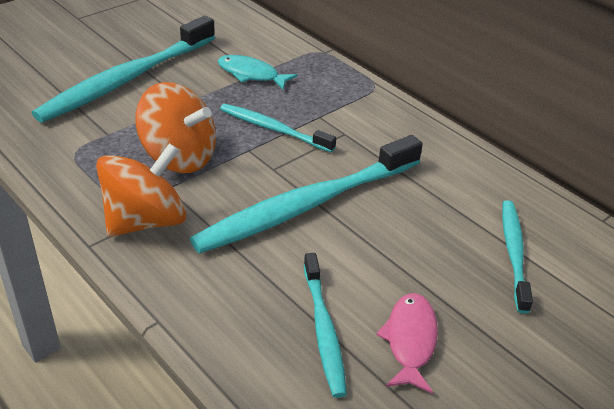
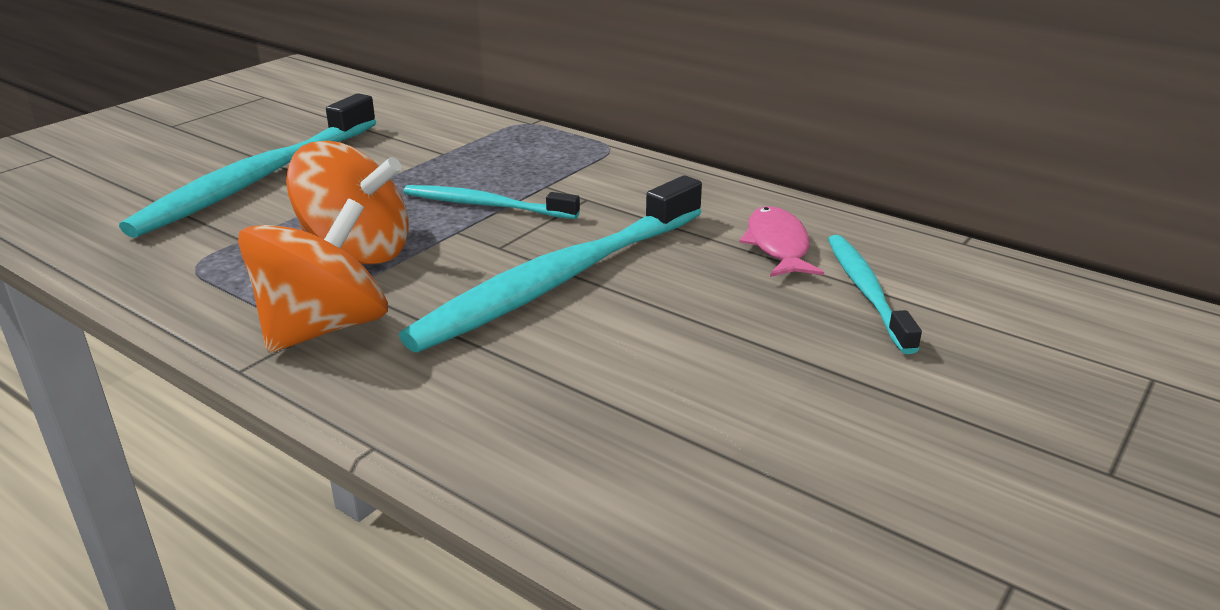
camera: 10 degrees left, 10 degrees down
(251, 74) = (437, 155): turquoise fish -> none
(323, 330) = (635, 417): turquoise toothbrush -> none
(410, 341) = (767, 409): pink fish -> pink fish (778, 245)

